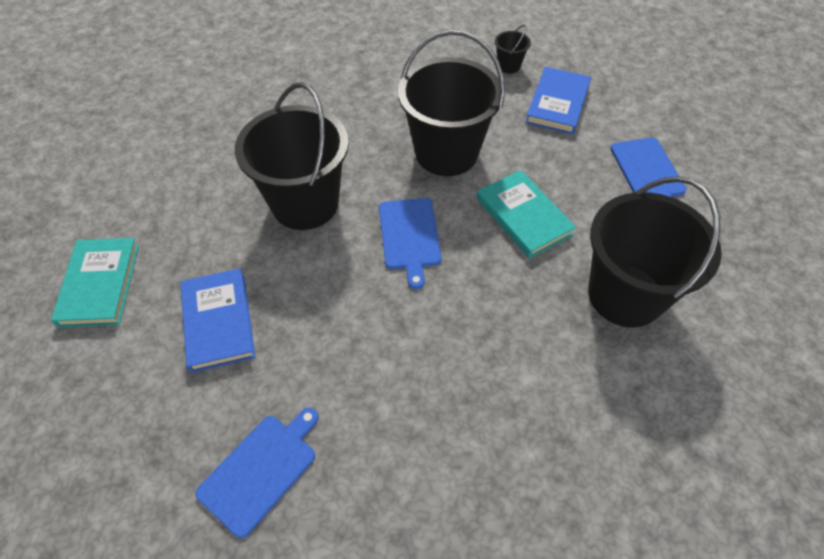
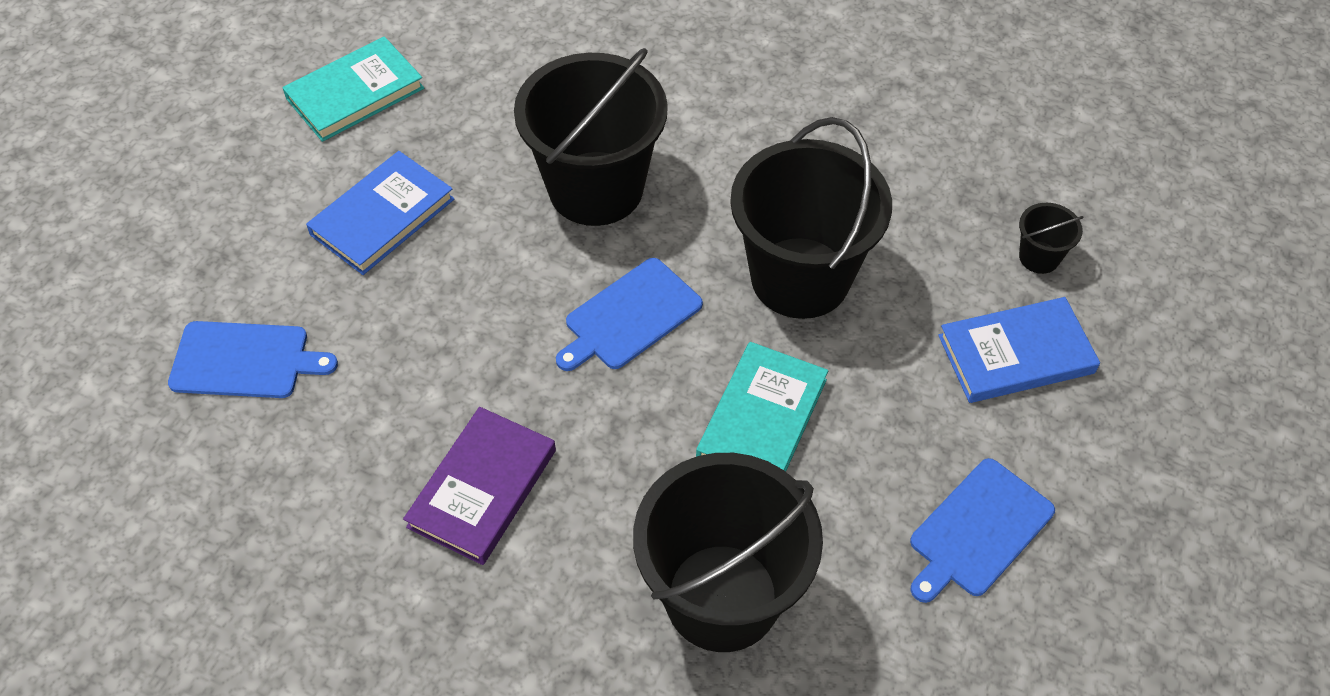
camera: 55 degrees right, 0 degrees up
(475, 374) = (482, 488): none -> purple book

